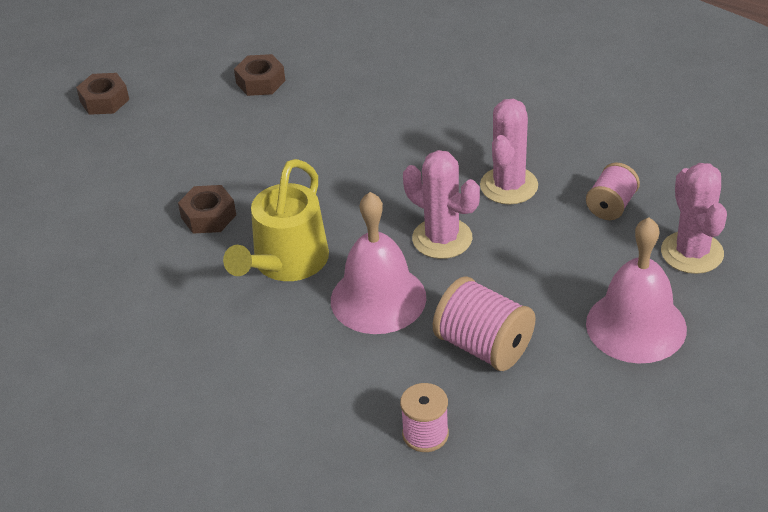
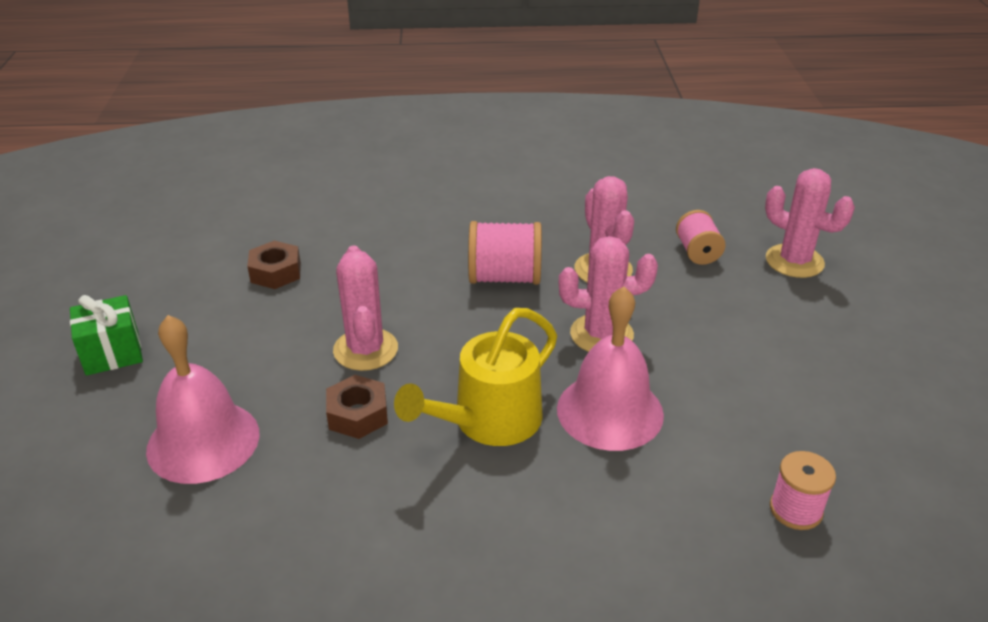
camera: 40 degrees left, 5 degrees down
(104, 100) = (112, 353): brown nut -> green gift
(260, 171) = (365, 349): none -> pink cactus
(286, 263) = (488, 422): yellow watering can -> yellow watering can turned 60 degrees clockwise
(483, 346) = (744, 406): pink spool -> pink spool (504, 277)
(636, 326) = (828, 332): pink bell -> pink bell (203, 441)

